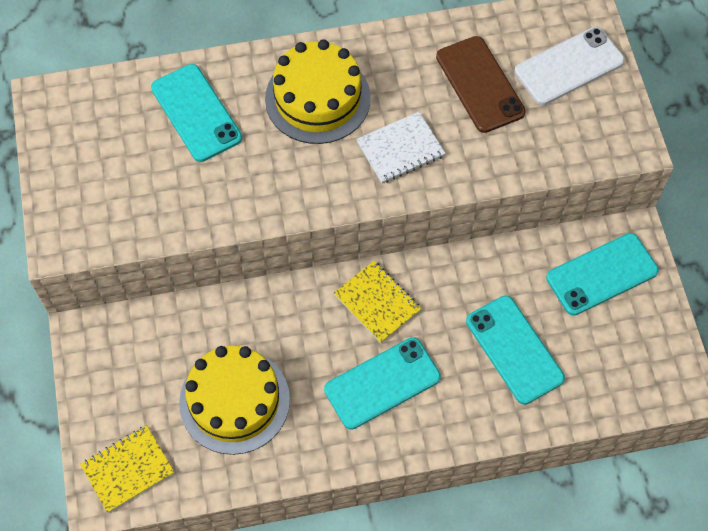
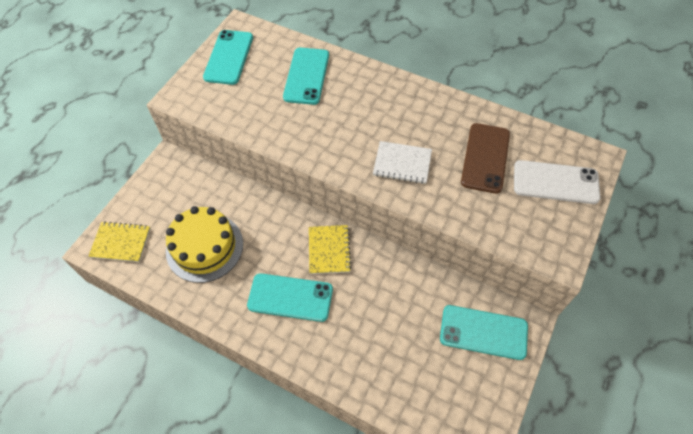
camera: 40 degrees right, 5 degrees down
(317, 98) = (379, 107): yellow cake -> none
(514, 349) = (385, 337): turquoise phone -> turquoise phone (228, 57)

